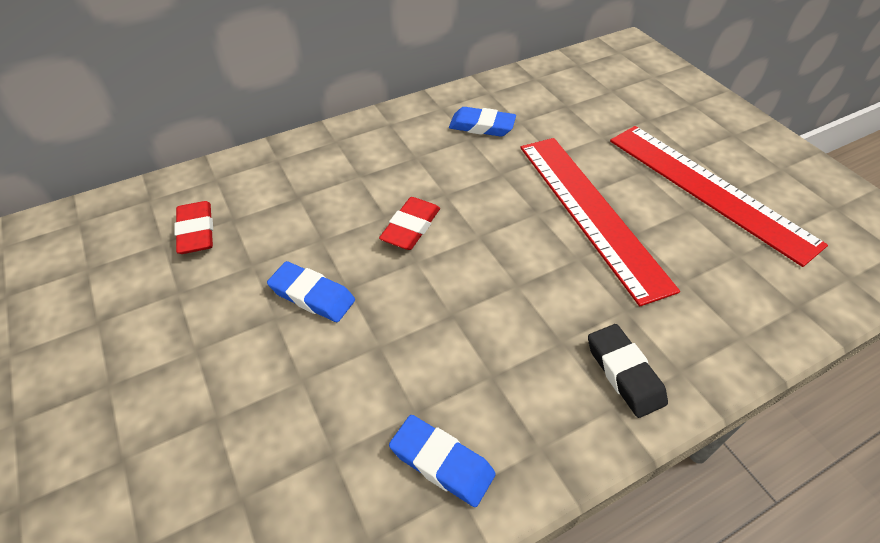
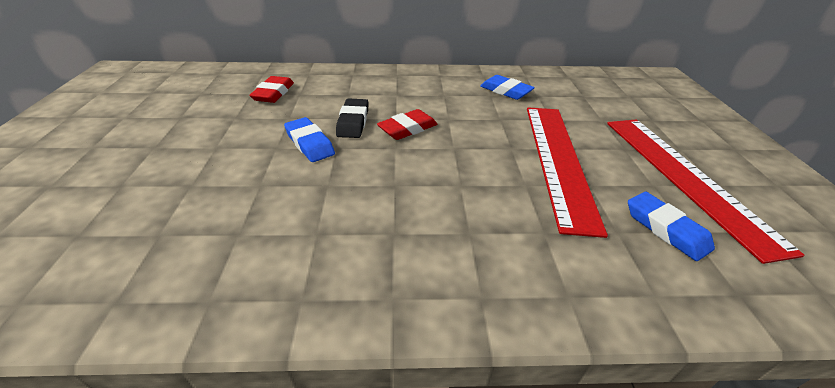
camera: 25 degrees right, 10 degrees down
(442, 462) = (306, 273): blue eraser -> blue eraser (665, 229)
(624, 373) = (510, 275): black eraser -> black eraser (353, 122)

